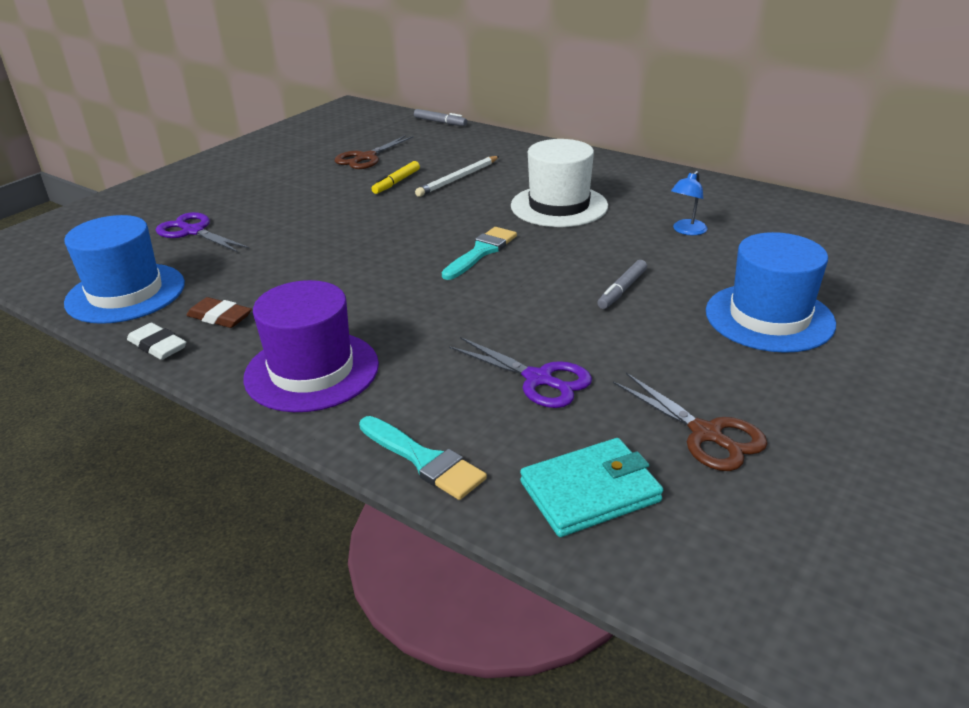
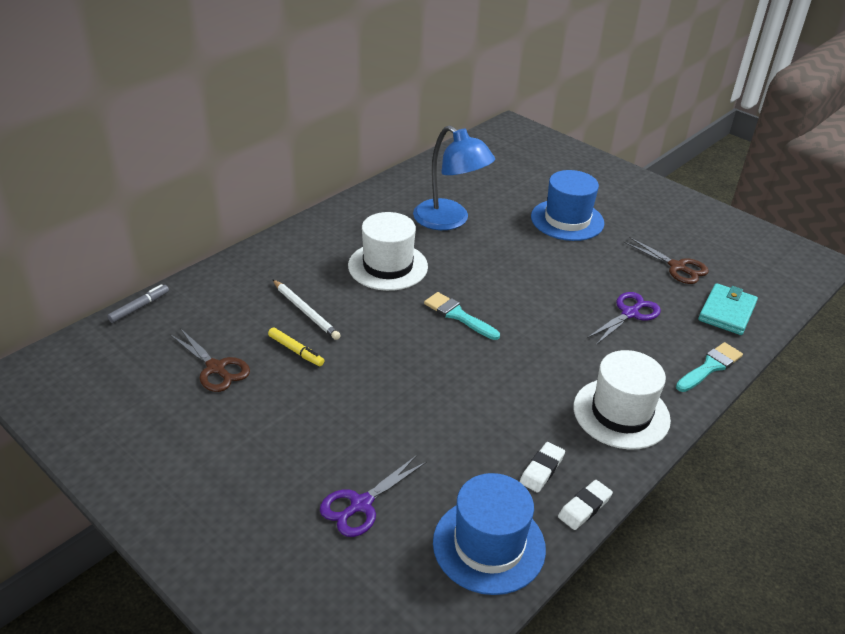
camera: 85 degrees left, 5 degrees up
(220, 317) = (542, 470): brown eraser -> white eraser
(312, 371) = (621, 413): purple hat -> white hat
(590, 492) = (726, 312): turquoise wallet -> turquoise wallet turned 45 degrees clockwise
(622, 290) = (528, 263): grey marker -> none
(686, 231) = (449, 221): blue lamp -> blue lamp, size x2.31
(706, 434) = (677, 267): brown scissors -> brown scissors turned 75 degrees clockwise

